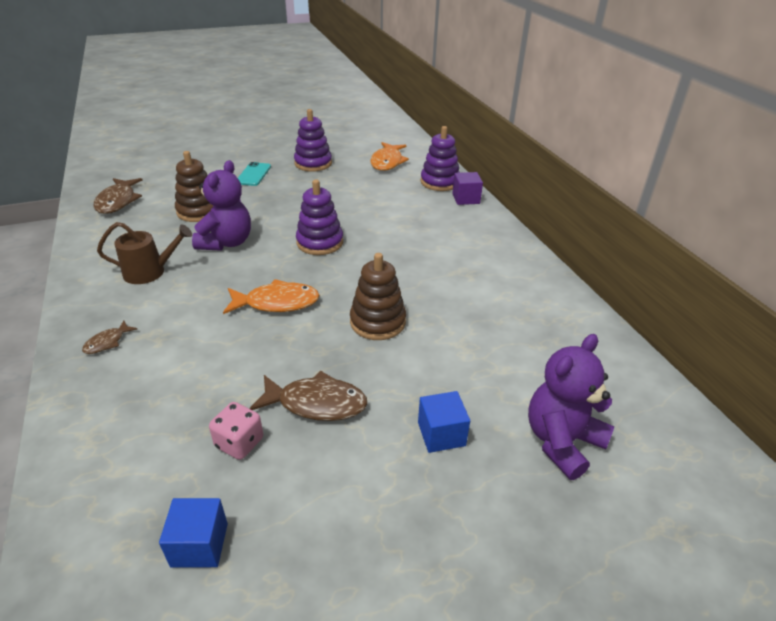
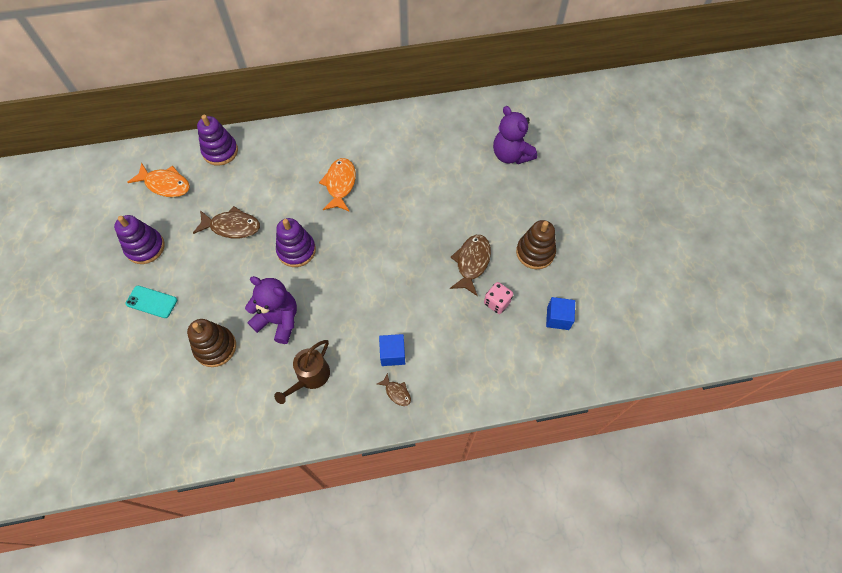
camera: 80 degrees left, 25 degrees up
(118, 201) = (171, 427): brown fish -> brown fish (232, 226)
(149, 272) = (310, 377): brown watering can -> brown watering can turned 150 degrees counterclockwise
(277, 303) = (371, 282): orange fish -> orange fish (340, 184)
(377, 322) = (403, 223): brown stacking toy -> brown stacking toy (535, 252)
(441, 434) = (500, 205): blue cube -> blue cube (392, 354)
(466, 199) = (255, 139): purple cube -> none

